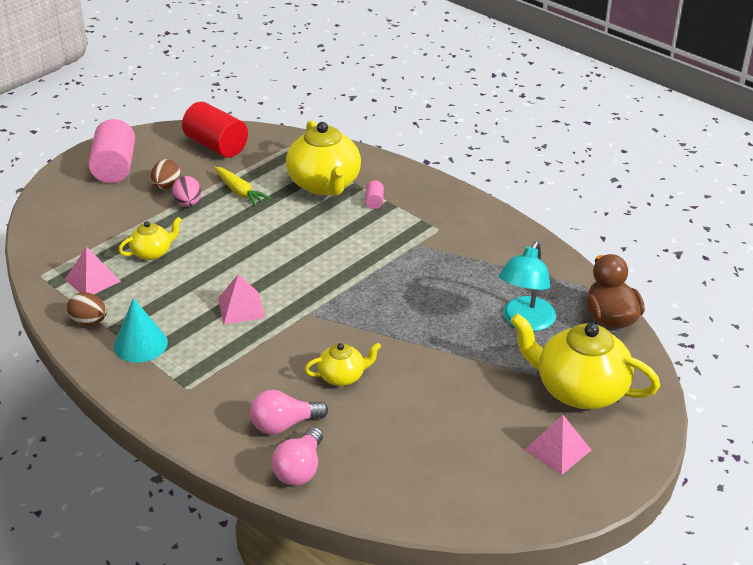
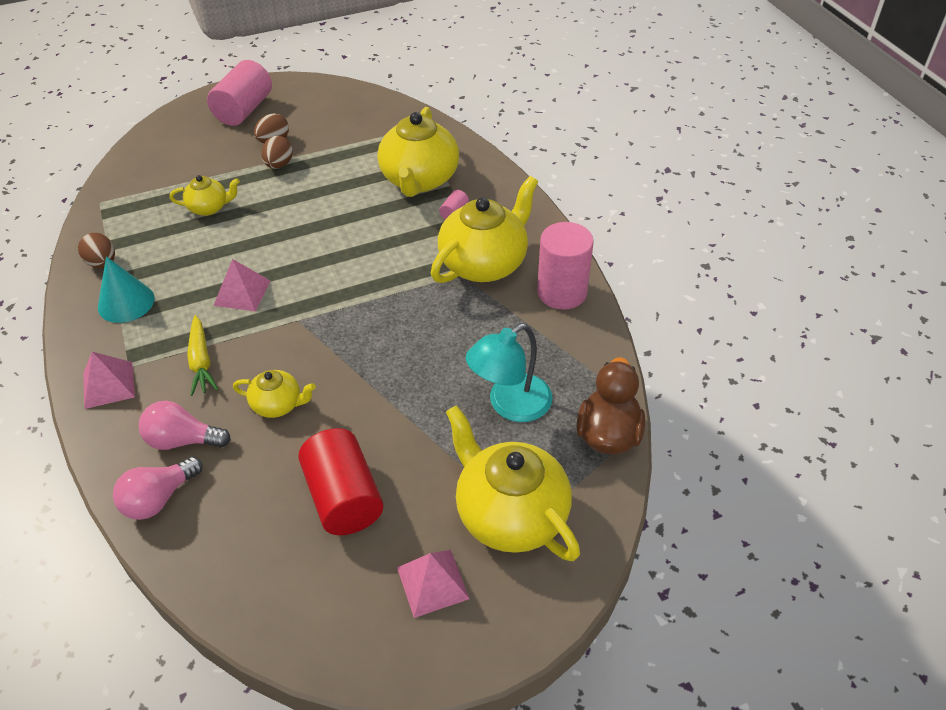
camera: 25 degrees right, 10 degrees up
(92, 280) = (138, 221): pink pyramid -> pink pyramid (108, 385)
(188, 203) = (279, 165): pink egg -> brown egg
(216, 146) = (349, 111): red cylinder -> red cylinder (343, 497)
(240, 192) = (334, 165): yellow carrot -> yellow carrot (201, 361)
(428, 231) = (484, 263): none -> yellow teapot
(505, 235) = (562, 292): none -> pink cylinder

